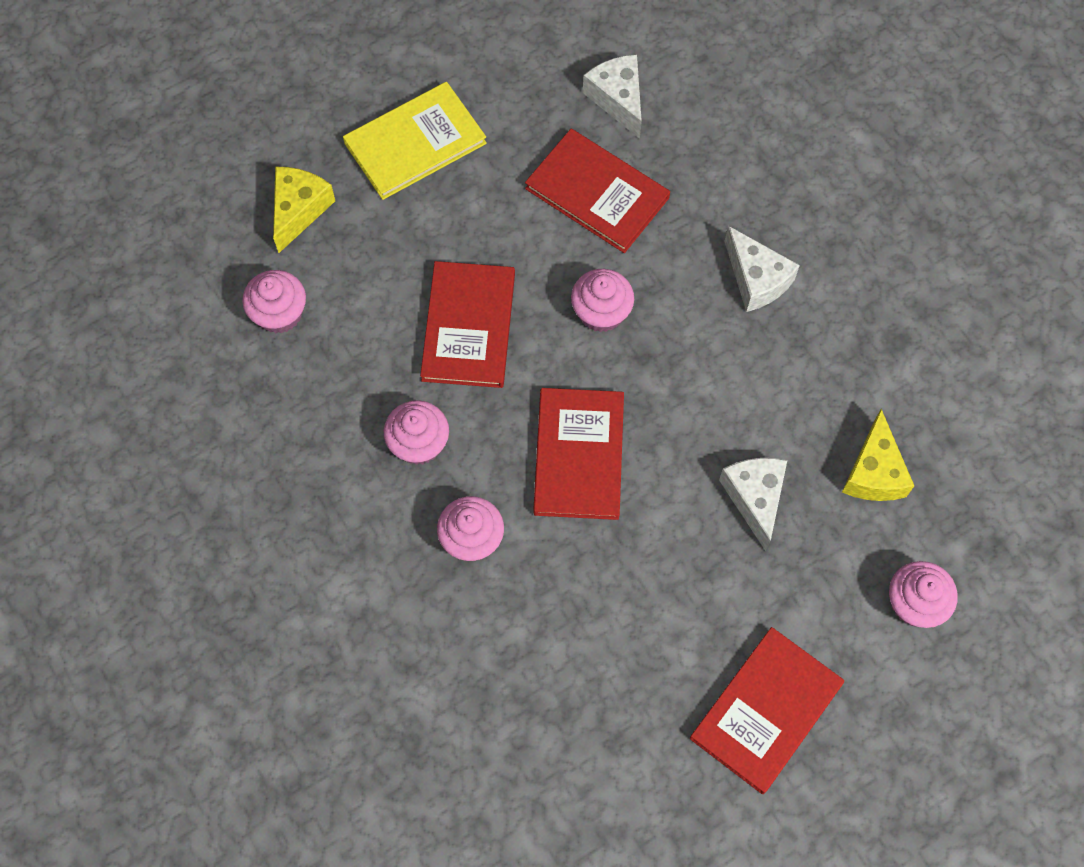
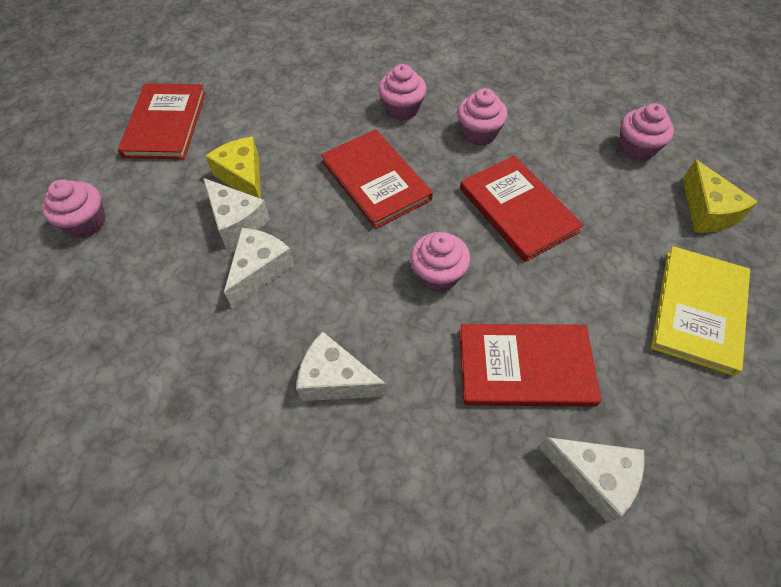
camera: 145 degrees right, 10 degrees down
(762, 424) = (260, 270): none -> white cheese
(874, 472) = (153, 287): yellow cheese -> yellow cheese (243, 177)

